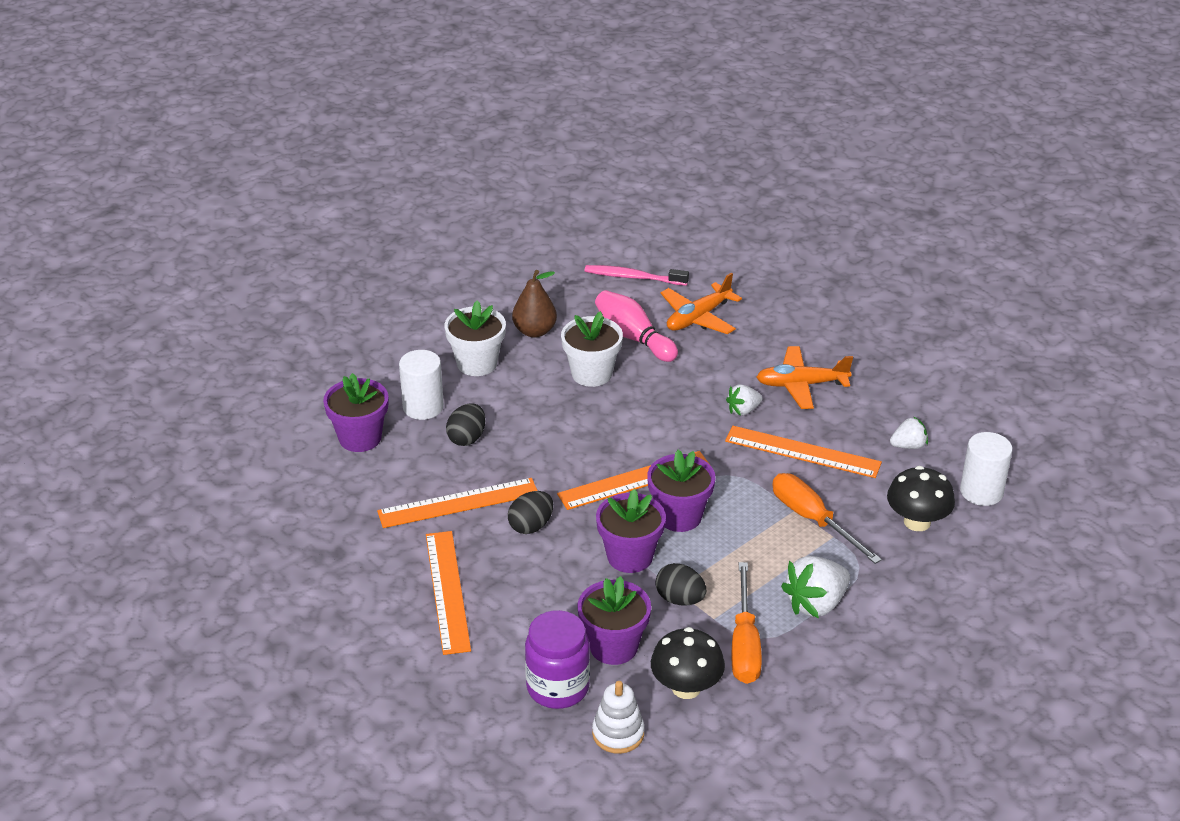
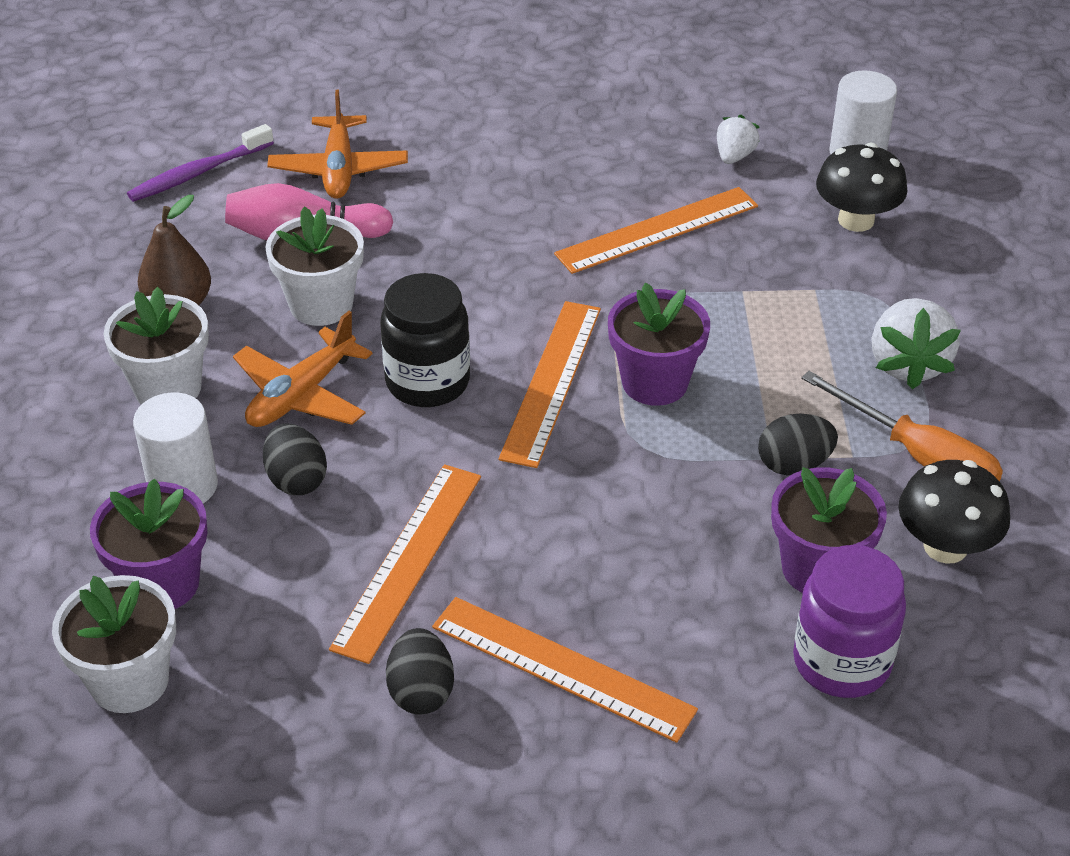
camera: 50 degrees left, 5 degrees up
(297, 464) = (129, 681): none -> white flower pot
(531, 526) = (529, 517): black egg -> black egg (421, 692)
(582, 440) = (427, 382): none -> black jar
(618, 733) = (970, 653): white stacking toy -> none
(630, 556) = (678, 463): purple flower pot -> none
(633, 277) = (198, 173): pink toothbrush -> purple toothbrush
(743, 410) = (537, 230): white strawberry -> none
(801, 385) = (549, 167): orange plane -> orange plane (301, 394)
(813, 520) = (773, 287): orange screwdriver -> none

